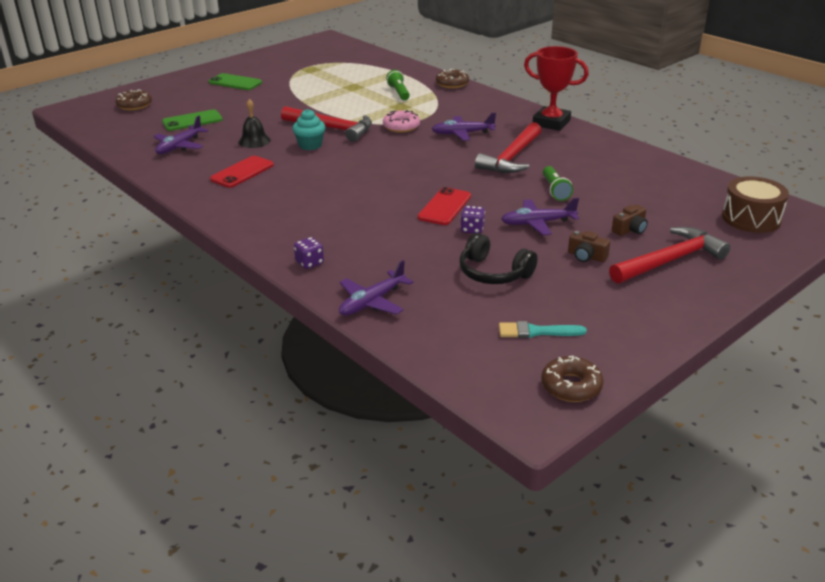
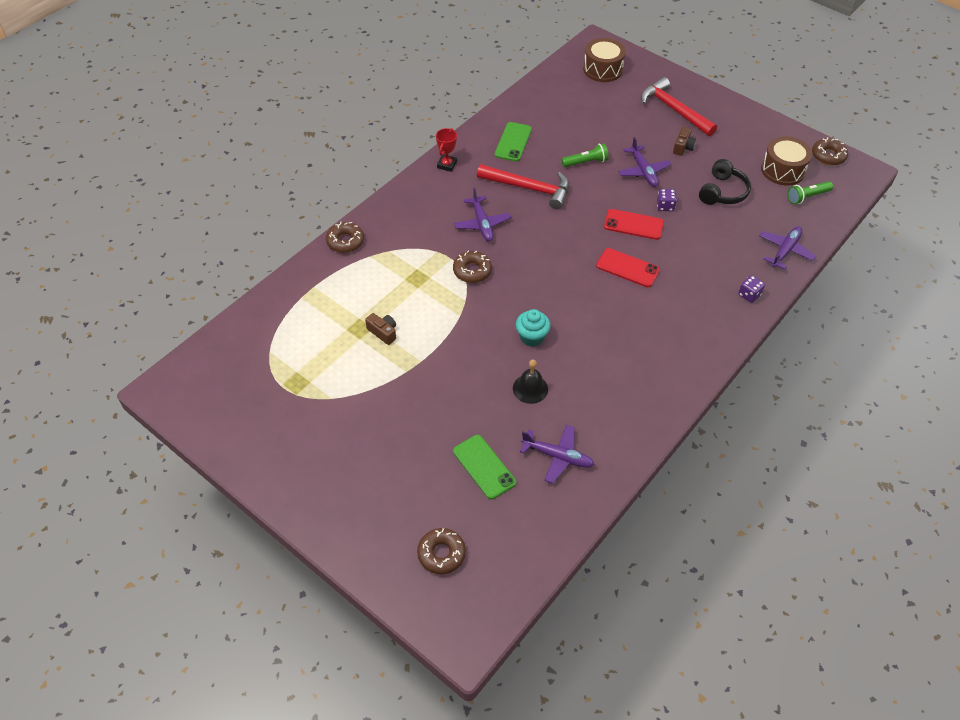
camera: 100 degrees left, 20 degrees up
(235, 82) = (349, 457): green phone -> green phone (513, 142)
(242, 172) = (606, 380): red phone -> red phone (627, 268)
(332, 128) = (485, 327): red hammer -> none
(372, 302) = (785, 251): purple plane -> purple plane turned 90 degrees counterclockwise
(399, 92) = (376, 284): green flashlight -> green flashlight (807, 197)
(401, 127) = (472, 271): pink donut -> brown donut
(536, 332) = (782, 170): turquoise brush -> brown drum
(551, 123) = (447, 165): red trophy -> red trophy, size x0.56
(630, 229) = (637, 125): brown camera -> brown camera (383, 332)

